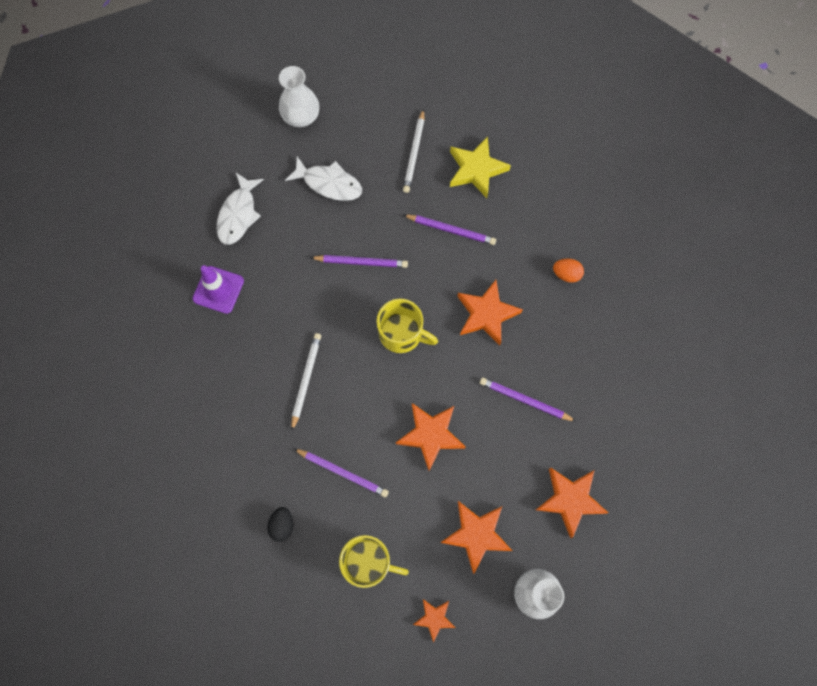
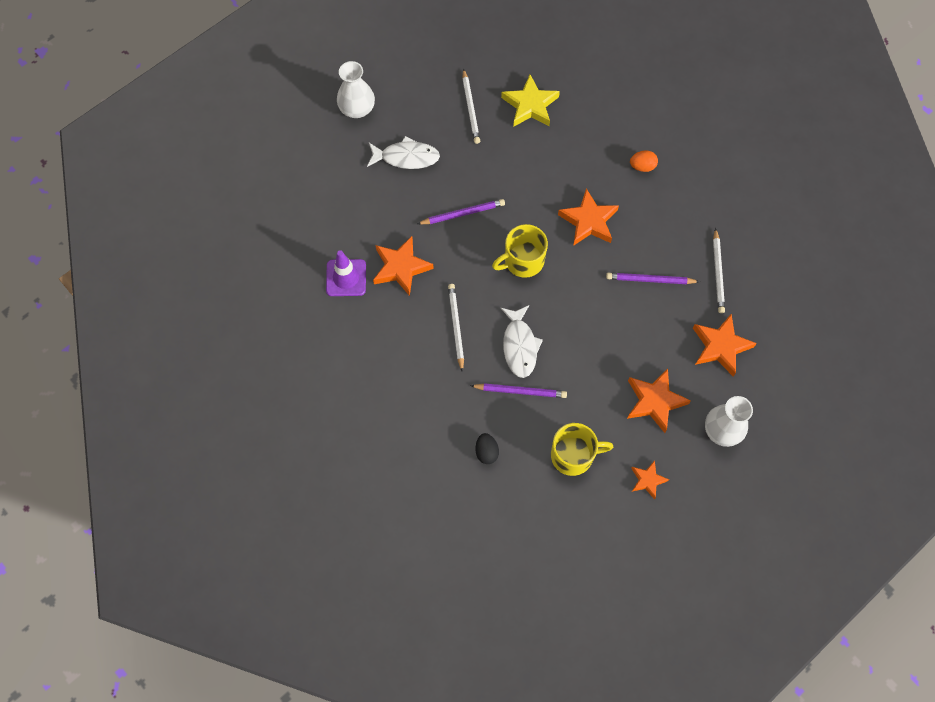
camera: 20 degrees left, 5 degrees down
(238, 214) = (336, 209): white fish -> white fish (519, 346)
(401, 333) = (523, 261): yellow mug -> yellow mug turned 150 degrees clockwise
(431, 435) = (583, 335): orange star -> orange star (401, 267)
(451, 230) = (529, 162): purple pencil -> none
(600, 418) = (718, 273): none -> white pencil

